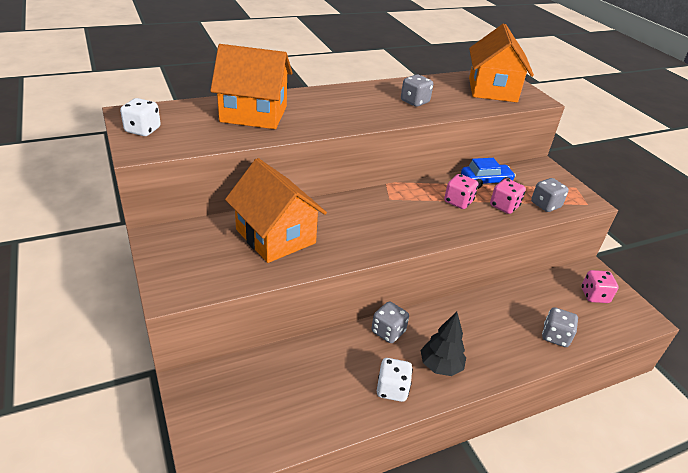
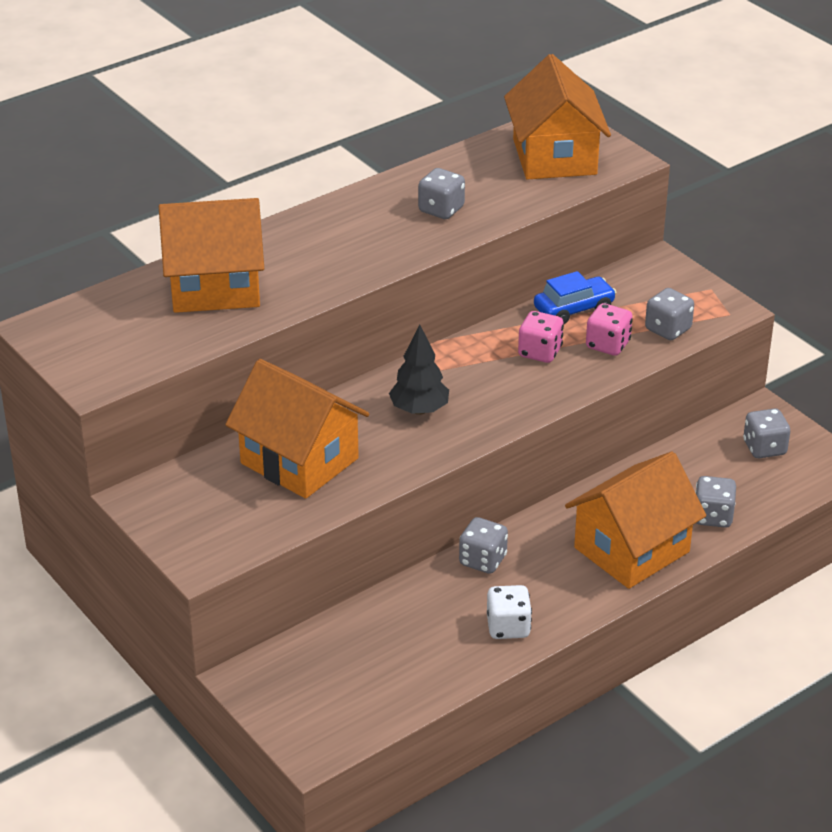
camera: 10 degrees left, 0 degrees up
(143, 130) = (77, 350): white dice -> none
(440, 366) = (564, 587): black tree -> black tree (419, 410)
(494, 348) = (631, 550): none -> orange house
(594, 295) = (764, 448): pink dice -> grey dice

